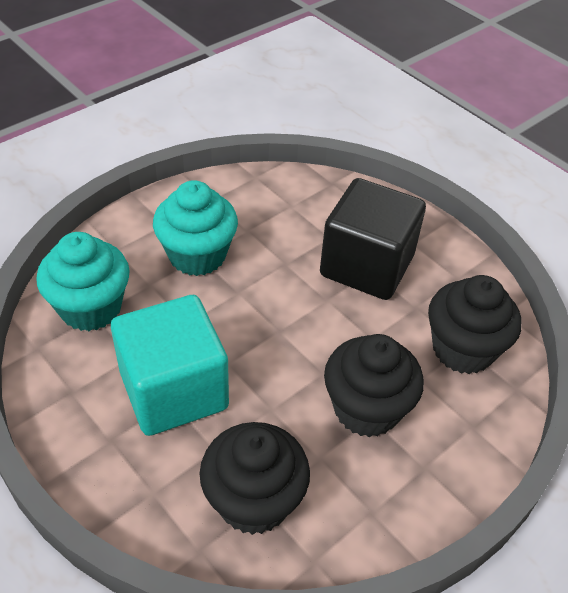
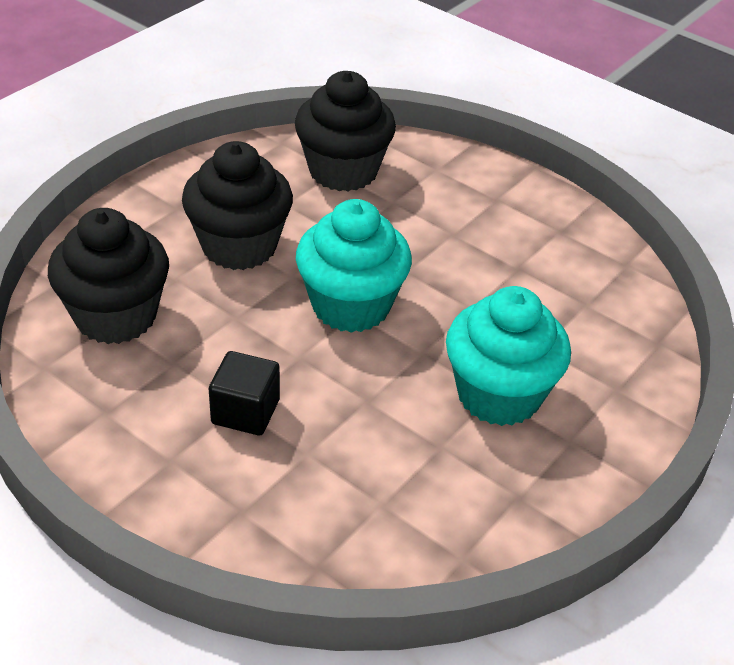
camera: 170 degrees right, 5 degrees down
(91, 308) = (597, 310): turquoise cupcake -> turquoise cupcake (351, 306)
(174, 390) = (455, 241): turquoise cube -> none
(366, 265) = (245, 412): black cube -> black cube, size x0.48

